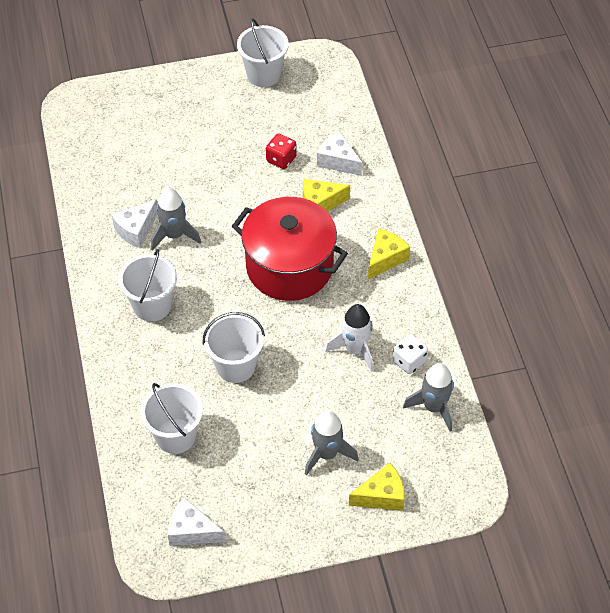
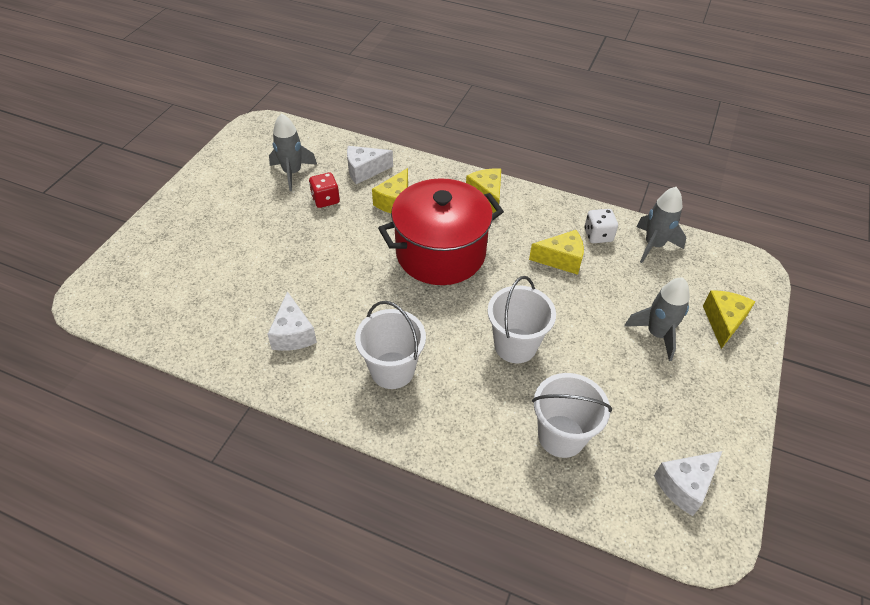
camera: 55 degrees left, 5 degrees down
(174, 235) = (329, 309): grey rocket -> grey rocket (292, 173)
(263, 75) = (228, 164): white bucket -> none
(355, 349) = (561, 259): white rocket -> yellow cheese

